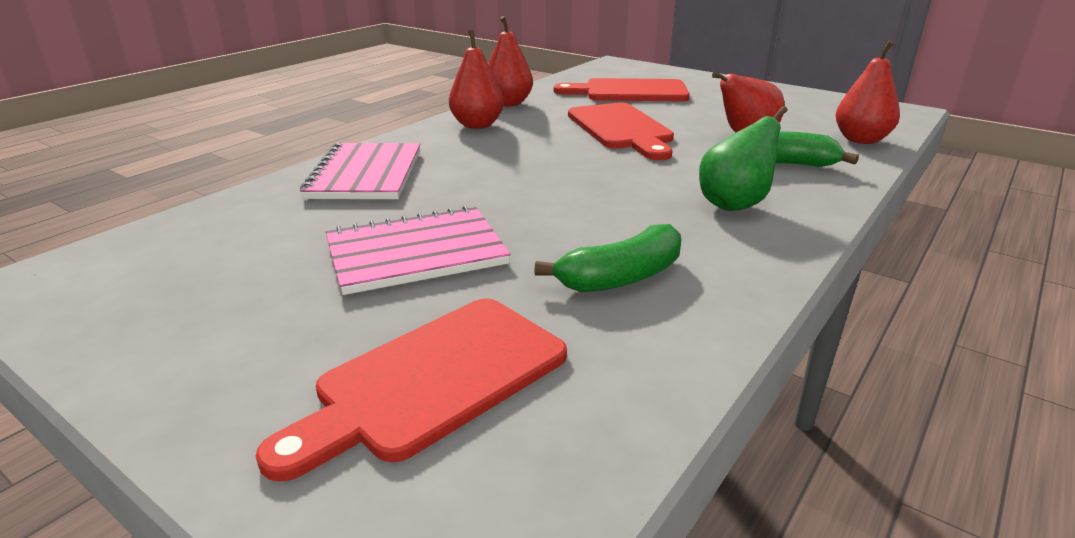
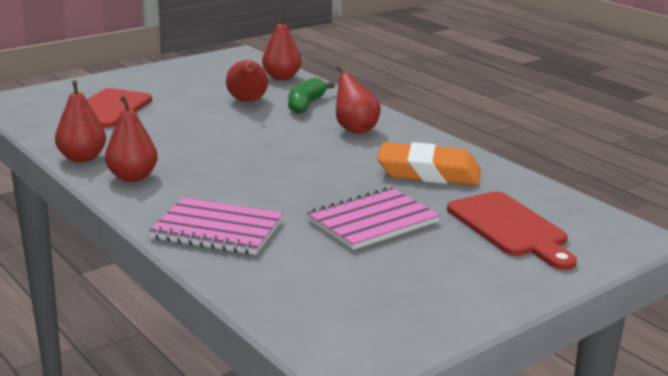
camera: 75 degrees left, 5 degrees down
(416, 253) = (373, 221): pink notebook -> pink notebook turned 60 degrees clockwise
(621, 129) = (197, 131): red cutting board -> none
(621, 277) = (428, 172): green banana -> orange eraser
(735, 204) = (355, 129): green pear -> red pear

